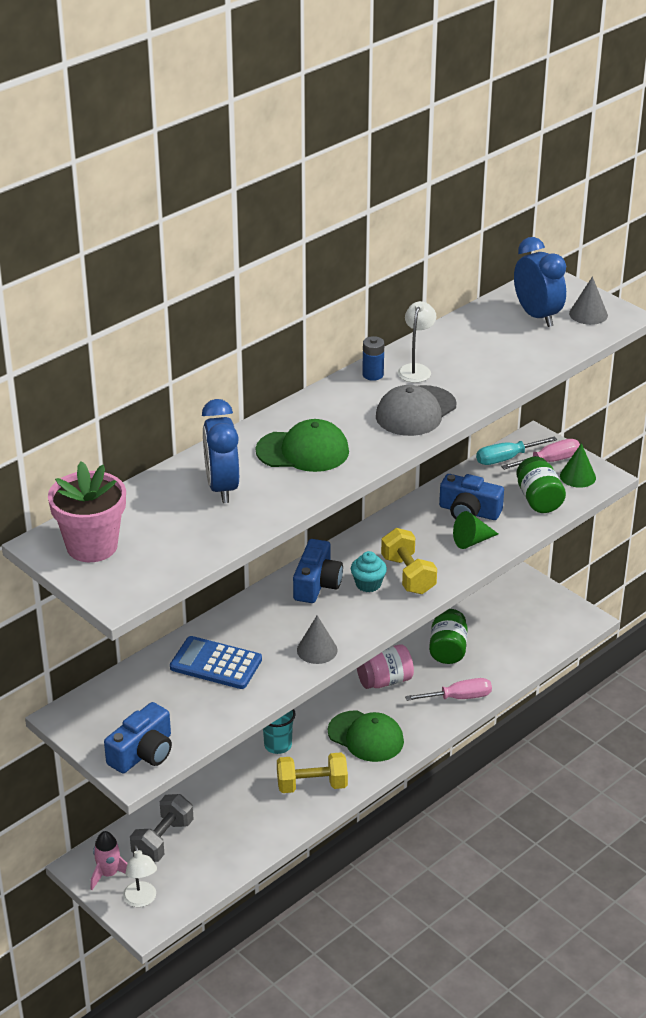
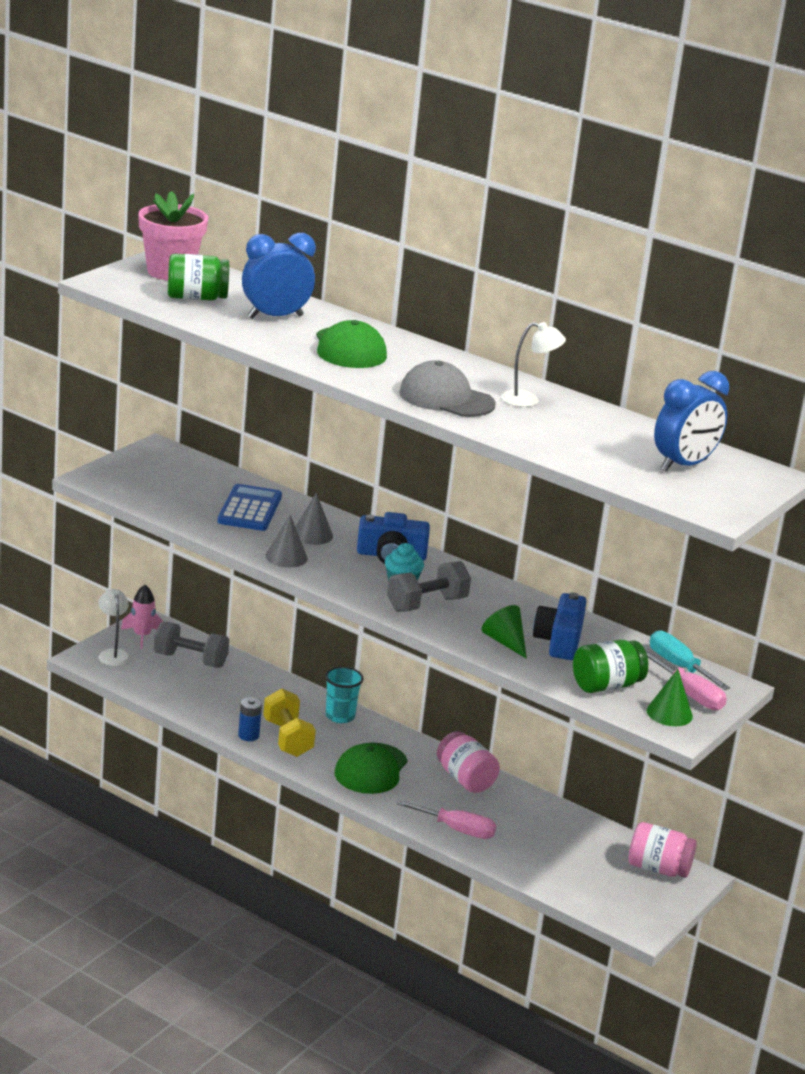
camera: 75 degrees right, 10 degrees down
(141, 900) = (113, 654): white lamp -> white lamp turned 105 degrees clockwise
(143, 752) = (119, 481): blue camera -> none
(373, 375) = (505, 380): blue battery -> blue battery (248, 735)
(408, 575) = (427, 604): yellow dumbbell -> grey dumbbell
(448, 649) = (536, 821): green jar -> green jar (196, 298)
(459, 697) = (457, 830): pink screwdriver -> pink screwdriver turned 45 degrees counterclockwise
(512, 596) = (658, 868): none -> pink jar
(588, 314) = (708, 494): grey cone -> grey cone (312, 534)

